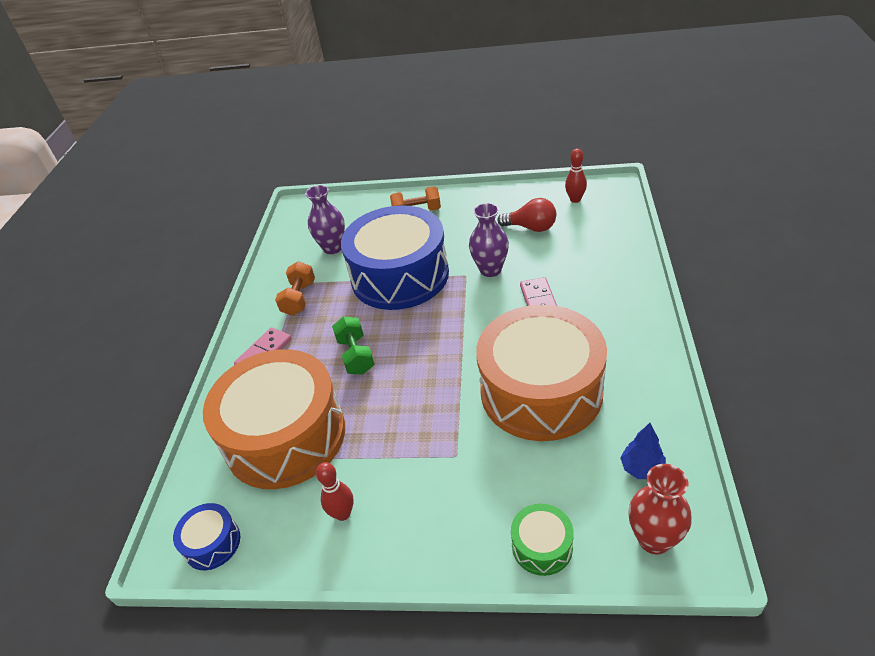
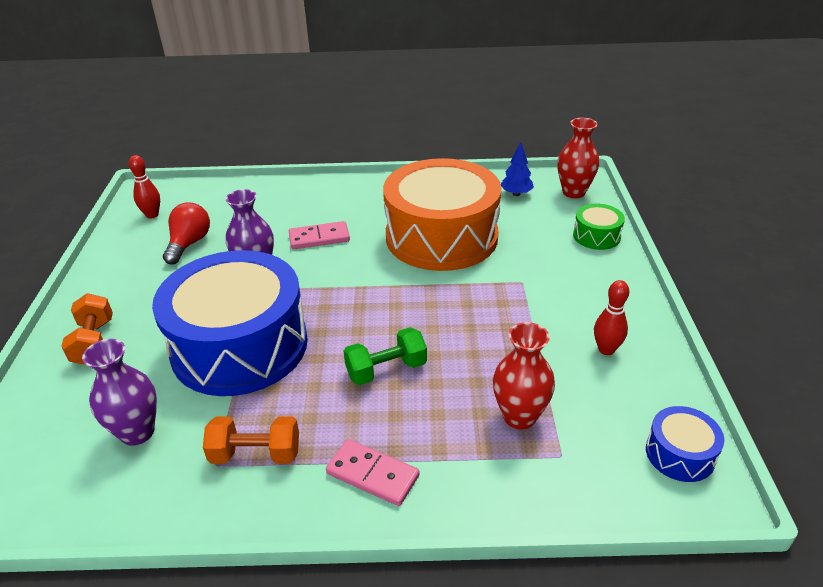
camera: 100 degrees left, 5 degrees down
(285, 436) = (519, 416): orange drum -> red vase

